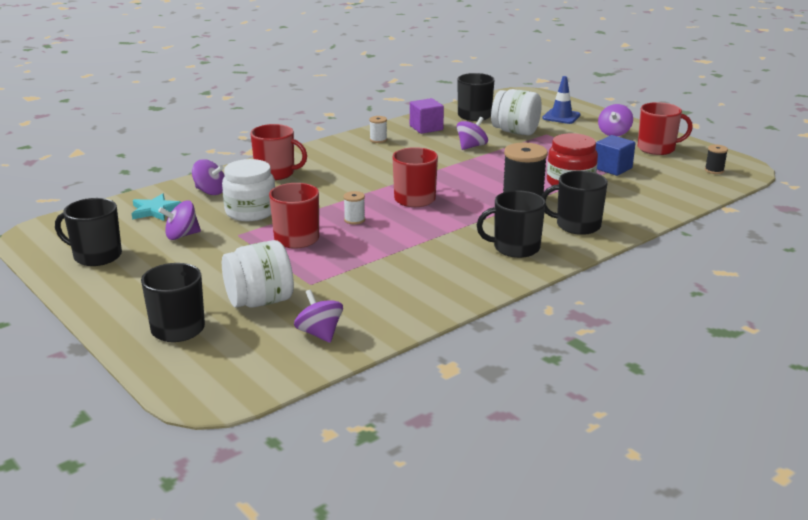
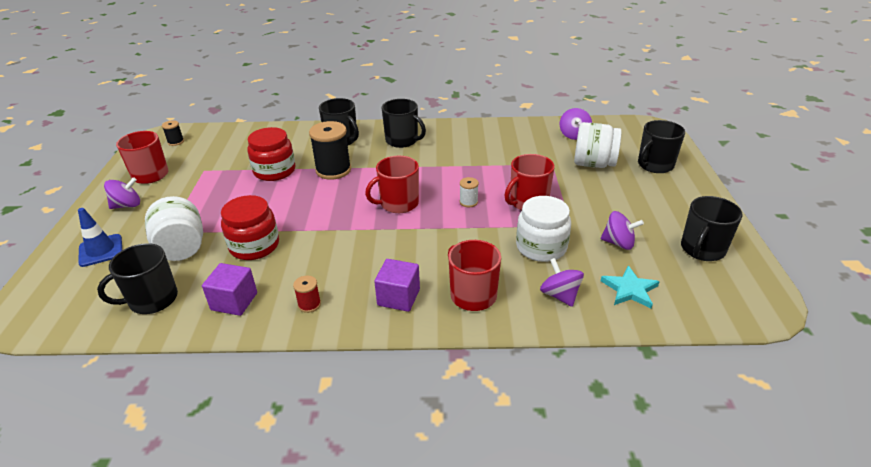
camera: 140 degrees left, 10 degrees up
(96, 256) = (702, 249): black mug -> black mug turned 75 degrees clockwise
(326, 158) = (398, 297): none -> purple cube
(378, 140) = (309, 304): white spool -> red spool
(471, 146) = (254, 246): purple spinning top -> red jar
(612, 168) = (221, 171): blue cube -> none

